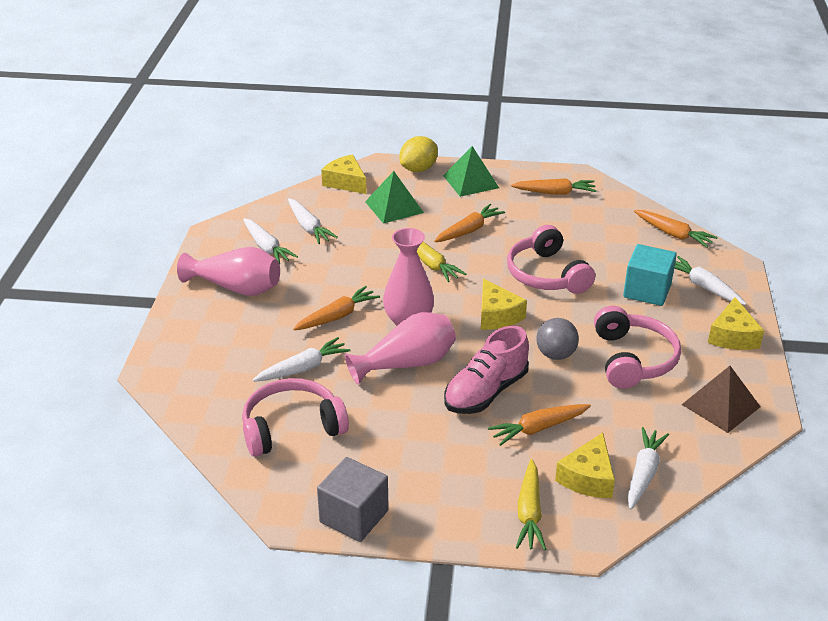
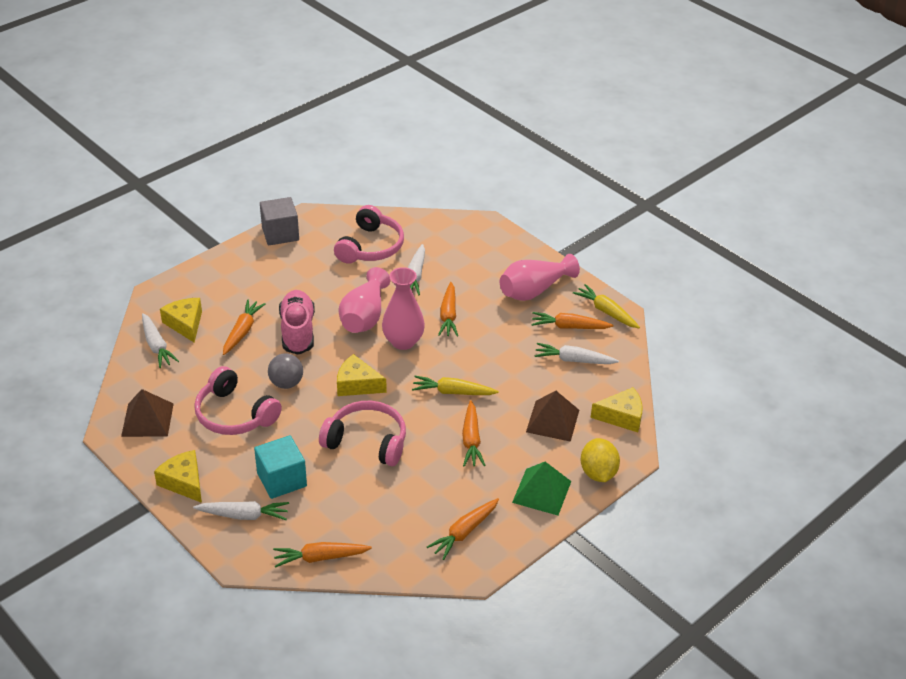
camera: 130 degrees right, 5 degrees up
(267, 247) = (569, 327): white carrot -> orange carrot
(394, 207) = (552, 421): green pyramid -> brown pyramid
(529, 512) = (197, 288): yellow carrot -> yellow carrot (606, 312)

